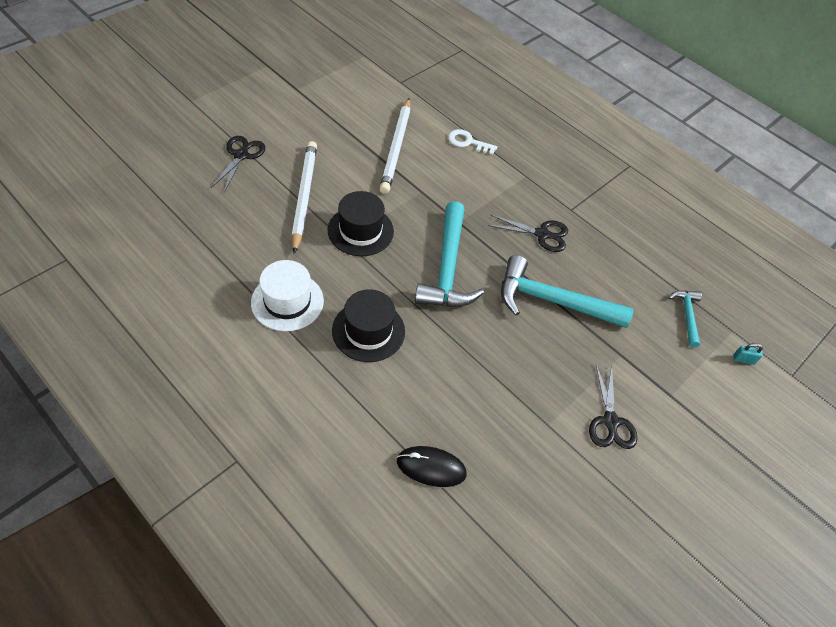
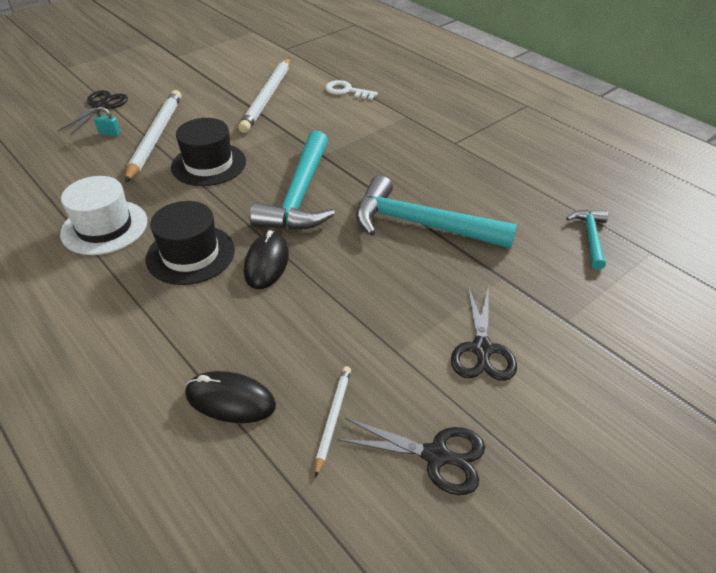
camera: 10 degrees right, 10 degrees down
(433, 340) = (266, 263): none -> black mouse
(509, 482) = (333, 419): none -> white pencil
(542, 234) = (417, 164): black scissors -> black scissors (436, 456)
(743, 359) = (665, 282): turquoise padlock -> turquoise padlock (110, 133)

